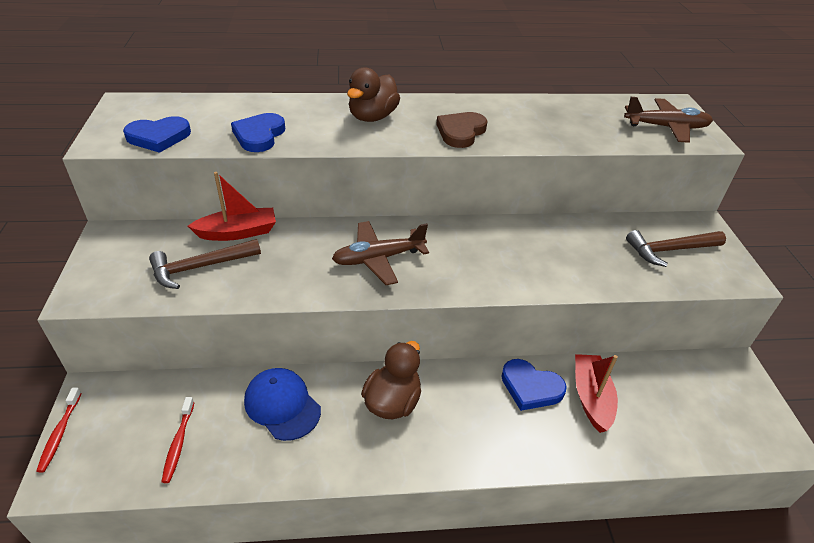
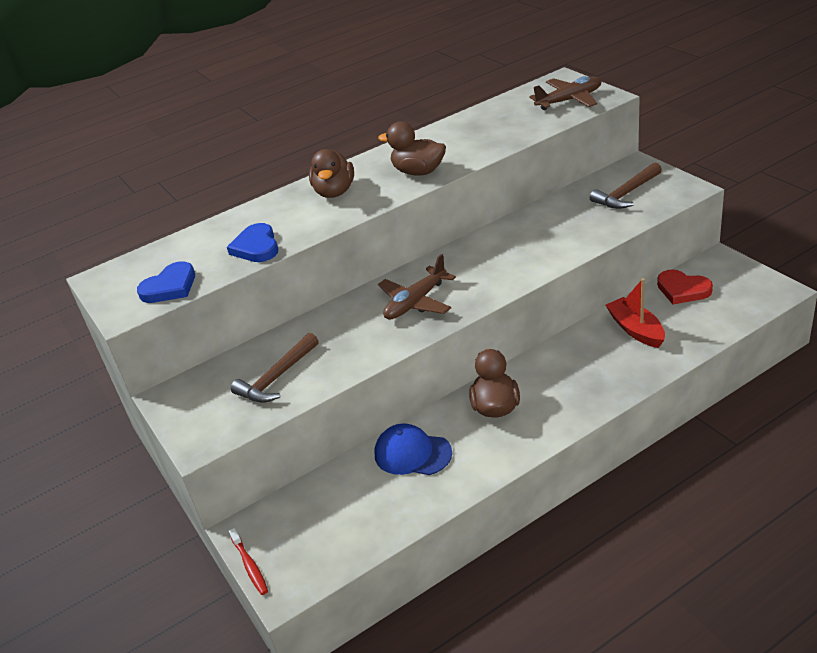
camera: 20 degrees left, 5 degrees down
(178, 443) = (356, 518): red toothbrush -> none
(238, 232) = (279, 340): red boat -> none
(461, 132) = (418, 172): brown heart -> brown duck
(530, 387) = (588, 345): blue heart -> none
(672, 379) = (682, 290): none -> red heart

